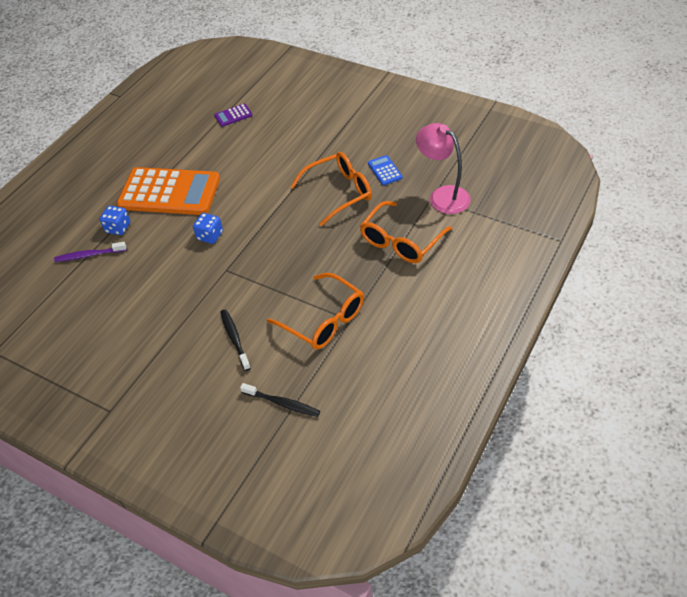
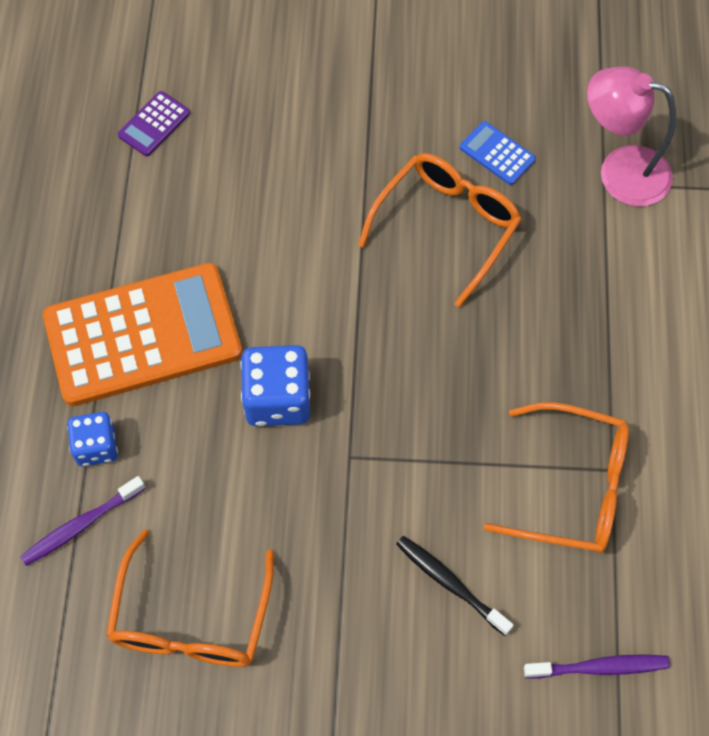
camera: 30 degrees left, 15 degrees up
(210, 236) = (277, 399): blue dice -> blue dice, size x1.56
(282, 403) = (599, 667): black toothbrush -> purple toothbrush
(401, 241) = (605, 286): orange glasses -> orange glasses (191, 617)

